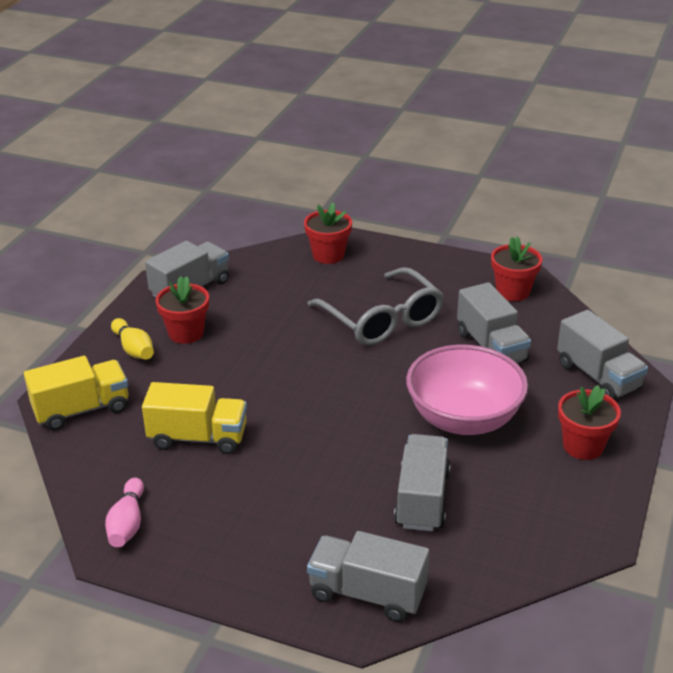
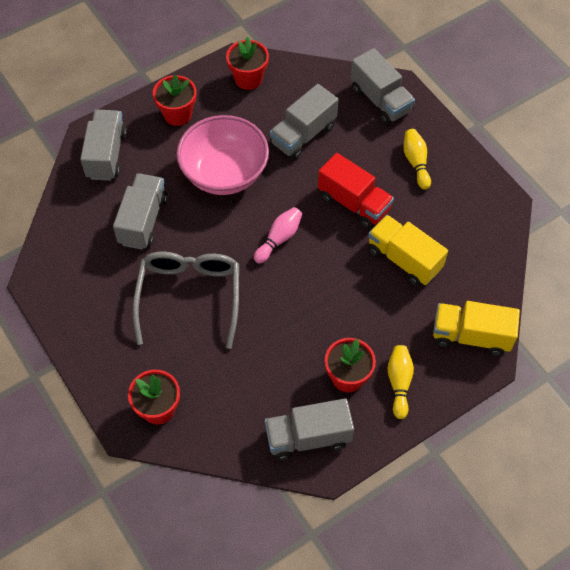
camera: 145 degrees left, 25 degrees up
(127, 523) = (485, 216): pink bowling pin -> pink bowling pin (279, 239)
(257, 539) = (416, 162): none -> yellow bowling pin
(297, 461) = (354, 203): none -> red truck
(513, 292) = (66, 265): red flower pot -> red flower pot (248, 79)

